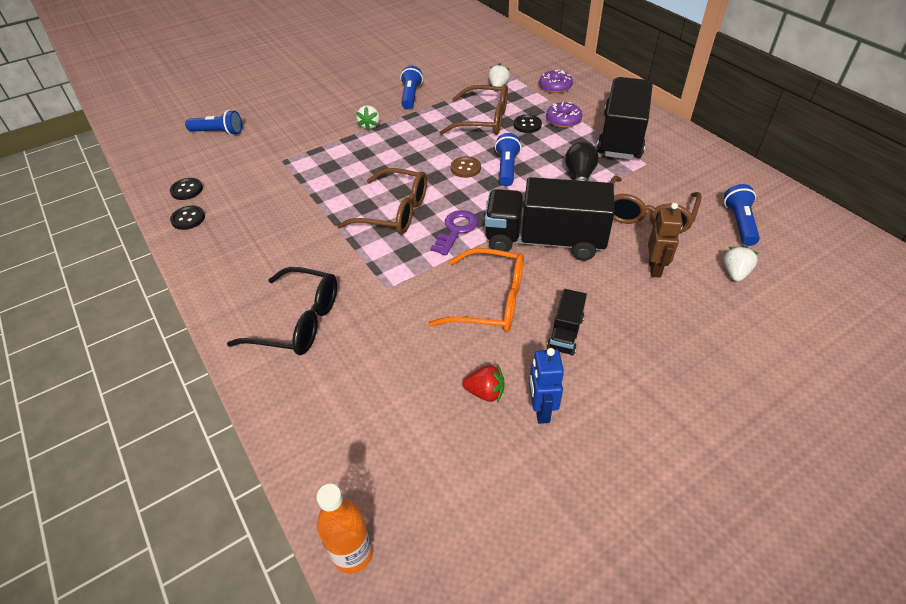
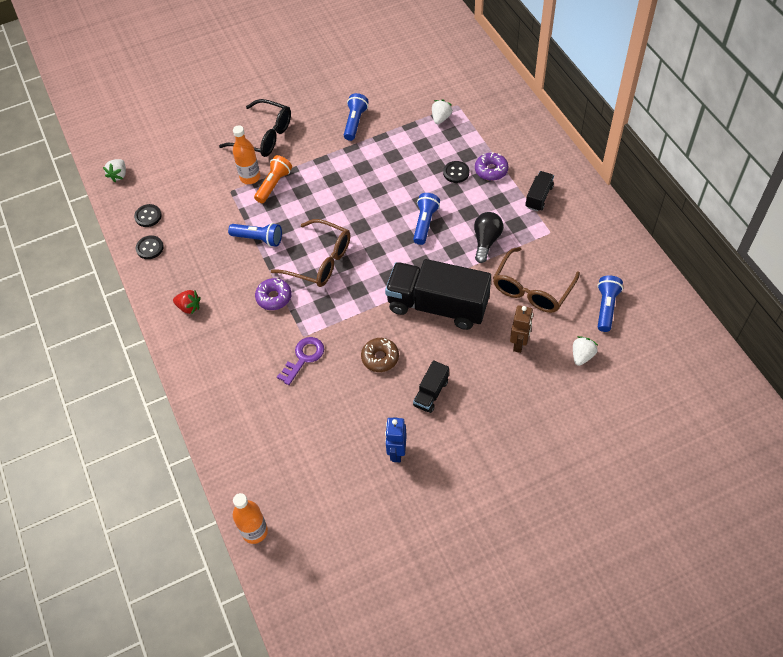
camera: 10 degrees right, 10 degrees up
(218, 132) = (175, 150): blue flashlight -> blue flashlight (258, 239)
(297, 321) = (232, 358): black glasses -> black glasses (263, 136)
(304, 147) = (250, 177): none -> orange bottle
(331, 151) = (274, 185): none -> orange flashlight
(370, 125) = (312, 157): white strawberry -> white strawberry (118, 175)
(456, 230) = (367, 286): purple key -> purple key (303, 358)
(465, 168) = (389, 219): brown button -> none
(483, 120) = (416, 162): brown glasses -> none
(485, 392) = (360, 433): red strawberry -> red strawberry (189, 307)
(489, 301) = (380, 358): orange glasses -> brown donut
(555, 87) = (495, 125): purple donut -> purple donut (274, 297)
(621, 136) = (539, 197): black truck -> black truck, size x0.46

